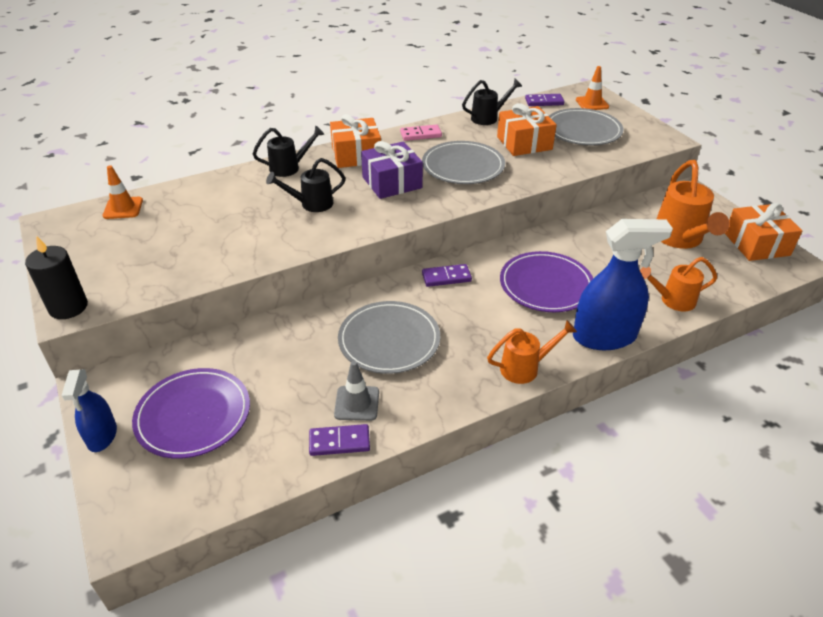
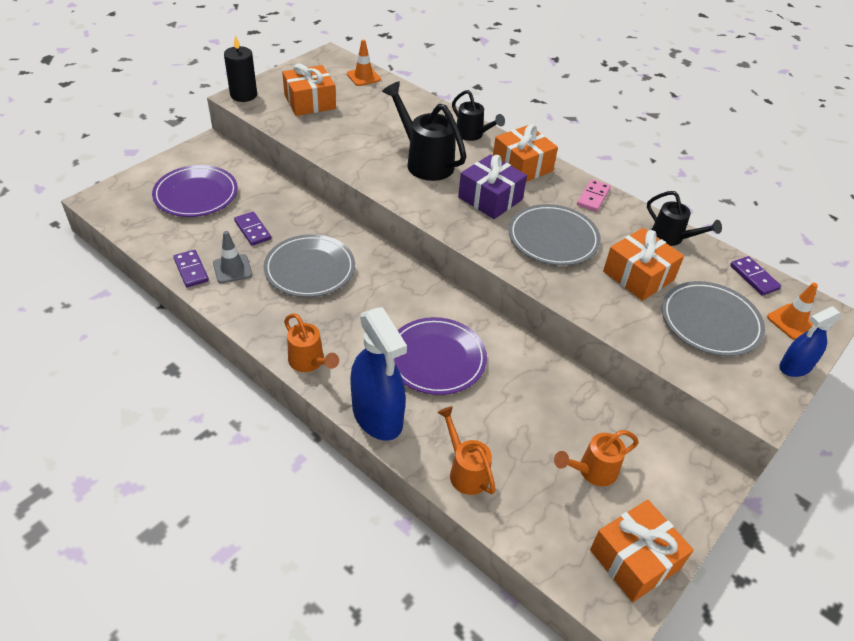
camera: 65 degrees right, 5 degrees up
(102, 436) = (168, 164): blue spray bottle -> blue spray bottle (795, 367)
(137, 256) = (310, 102): none -> orange gift
(311, 204) = (425, 162): black watering can -> black watering can, size x1.61
(420, 135) = (593, 197): pink domino -> pink domino turned 60 degrees clockwise
(446, 277) = (411, 285): purple domino -> purple domino (253, 230)
(680, 239) = (592, 471): orange watering can -> orange watering can, size x0.62

